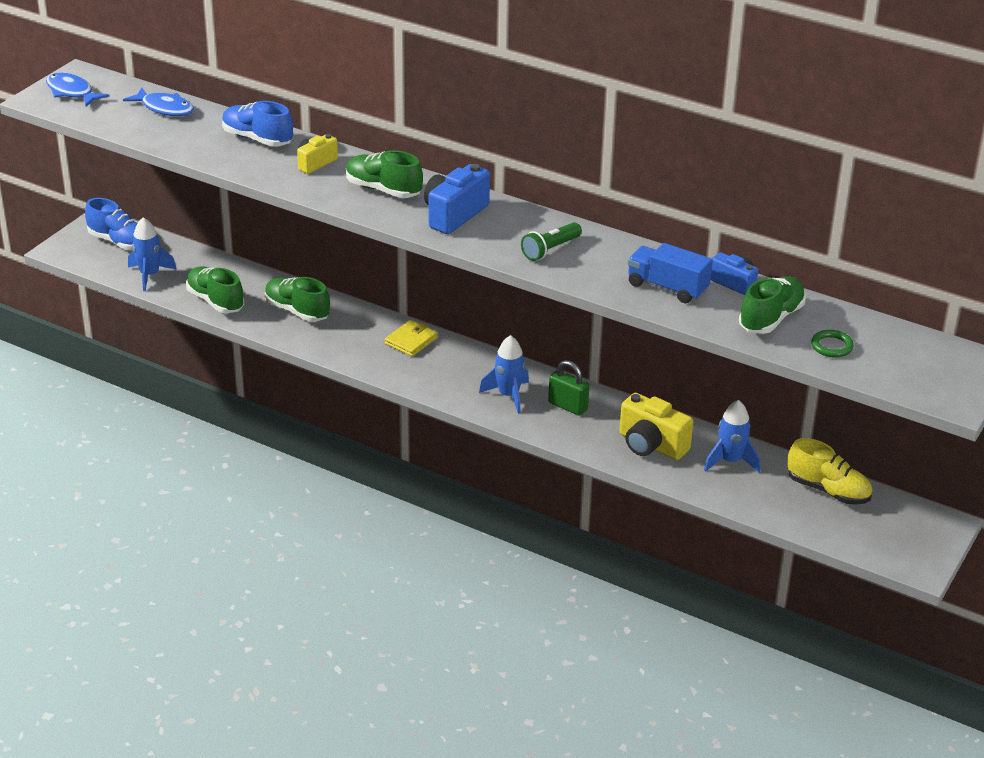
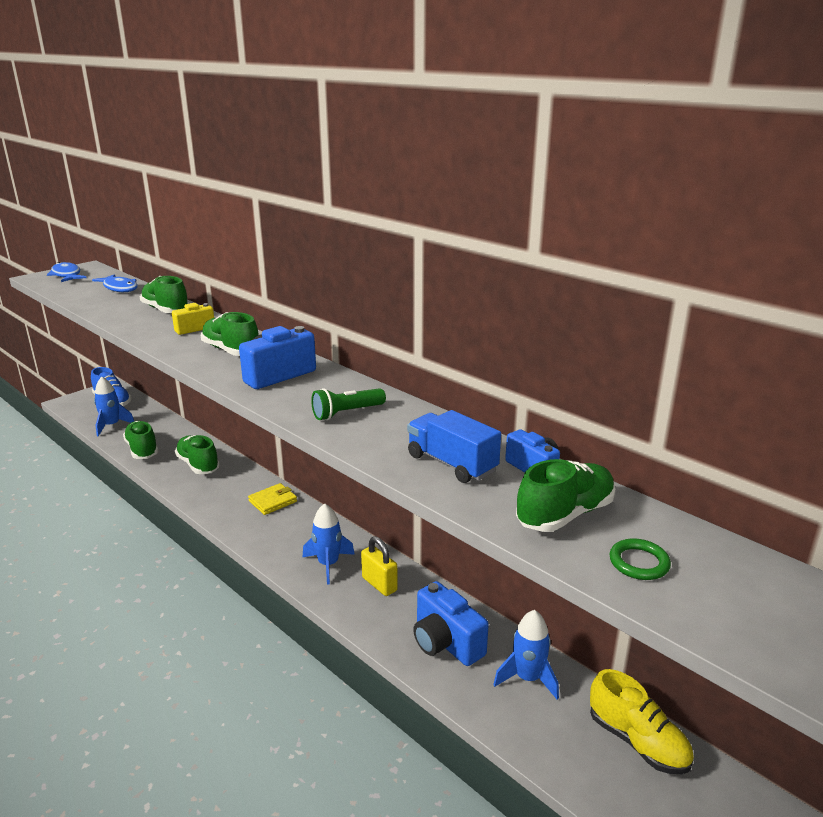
camera: 15 degrees right, 10 degrees down
(257, 139) = (166, 310): blue shoe -> green shoe
(568, 406) = (379, 584): green padlock -> yellow padlock
(651, 445) = (446, 642): yellow camera -> blue camera

